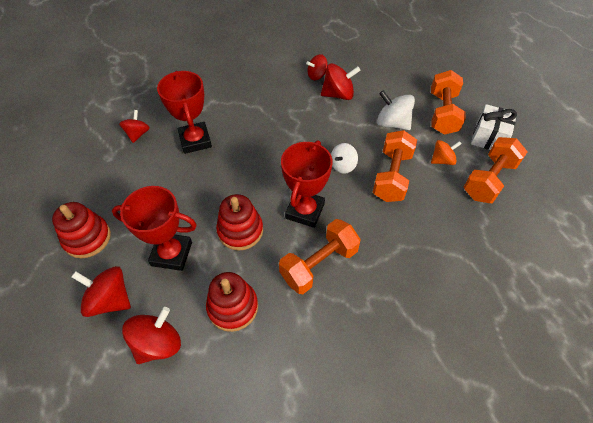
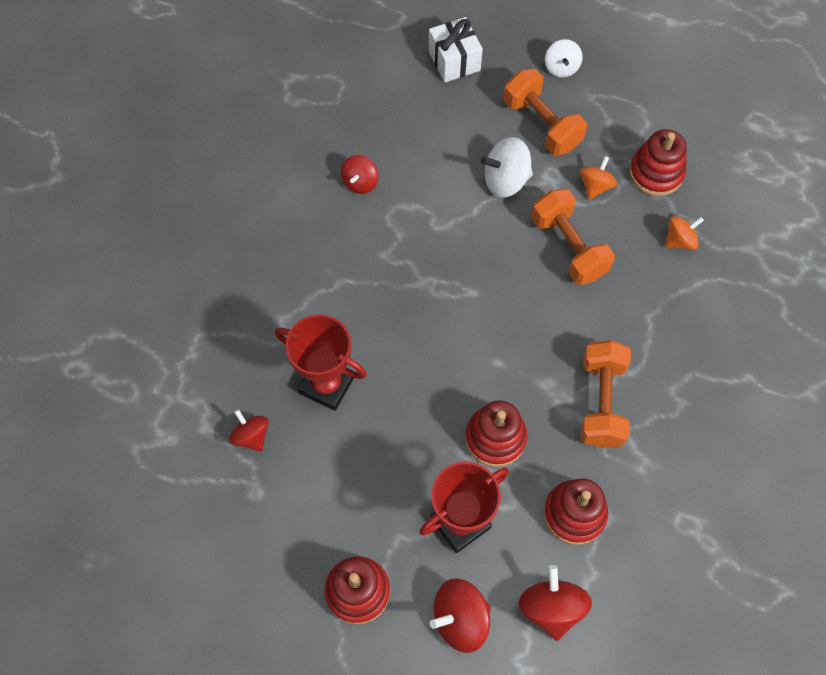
camera: 45 degrees left, 10 degrees up
(305, 211) = (531, 360): red trophy -> none
(338, 94) = (412, 189): red spinning top -> none
(343, 166) = (511, 276): white spinning top -> white spinning top (561, 68)
(466, 223) = (679, 240): none -> orange spinning top
(488, 137) = (611, 120): white gift -> white gift (454, 61)
(489, 180) = (656, 173): orange dumbbell -> red stacking toy

